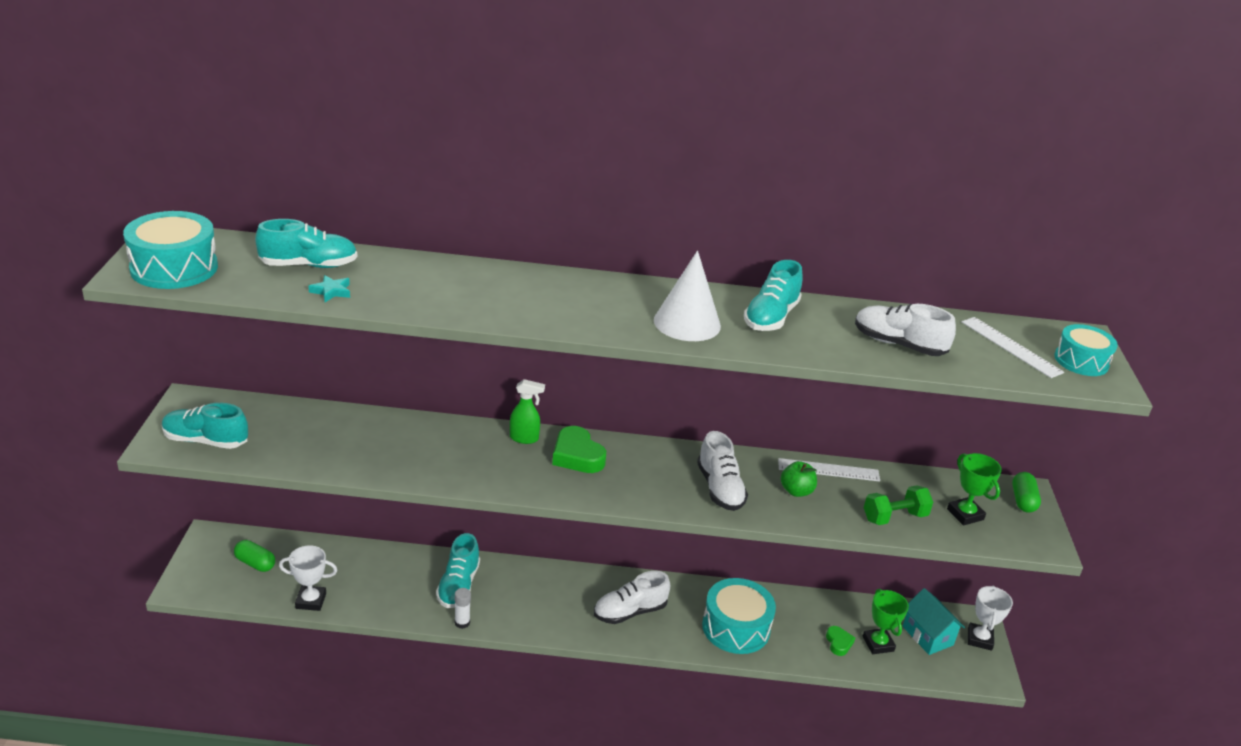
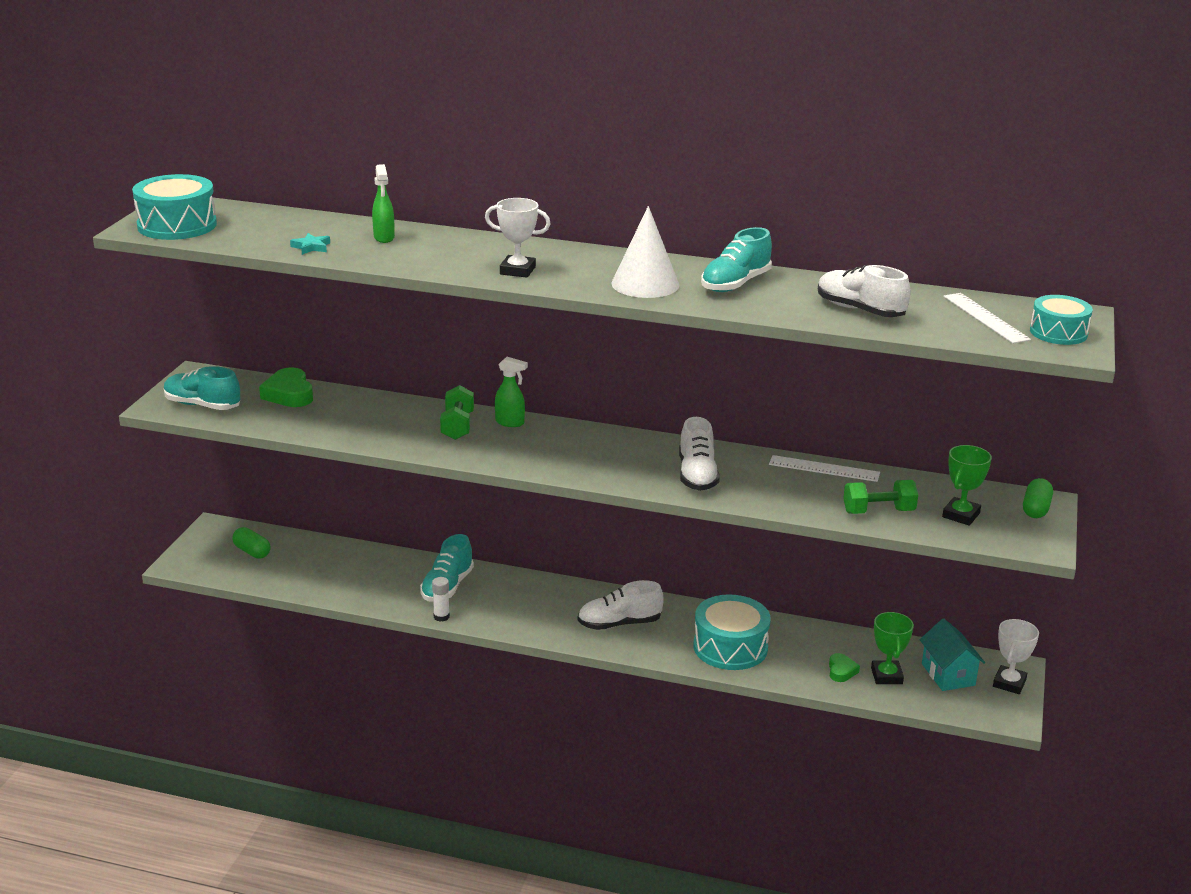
camera: 15 degrees right, 5 degrees down
(309, 265) = (298, 228): turquoise shoe -> none
(311, 601) = (297, 586): white trophy -> white trophy (517, 270)
(403, 275) = (384, 238): none -> green spray bottle
(475, 447) = (457, 426): none -> green dumbbell
(577, 456) = (558, 439): green heart -> green heart (289, 394)
(796, 491) = (779, 483): green apple -> none
(965, 514) = (961, 515): green trophy -> green trophy turned 45 degrees clockwise

